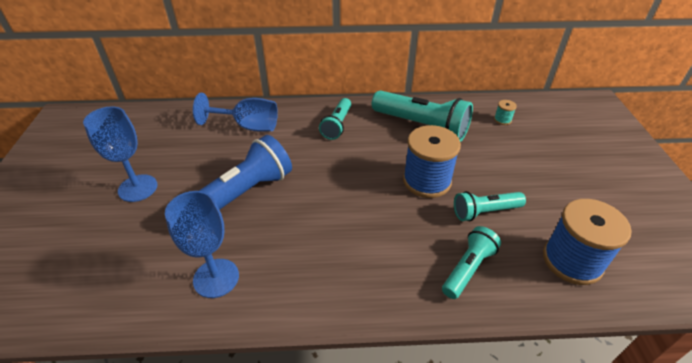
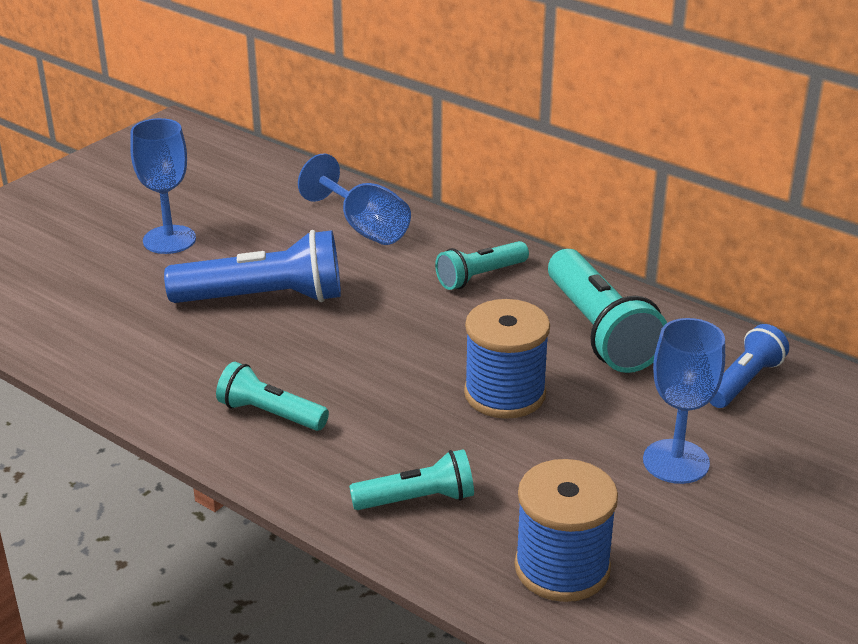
camera: 40 degrees right, 10 degrees down
(216, 278) = (149, 360): blue goblet -> blue goblet (676, 461)
(485, 212) = (529, 463): turquoise flashlight -> turquoise flashlight (270, 414)
(502, 120) = (744, 381): turquoise spool -> blue flashlight

